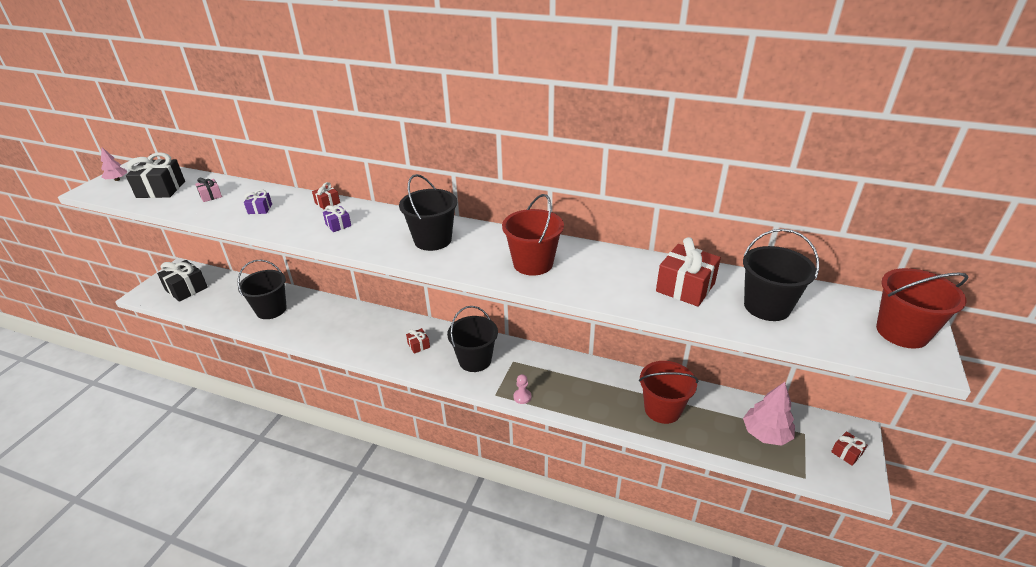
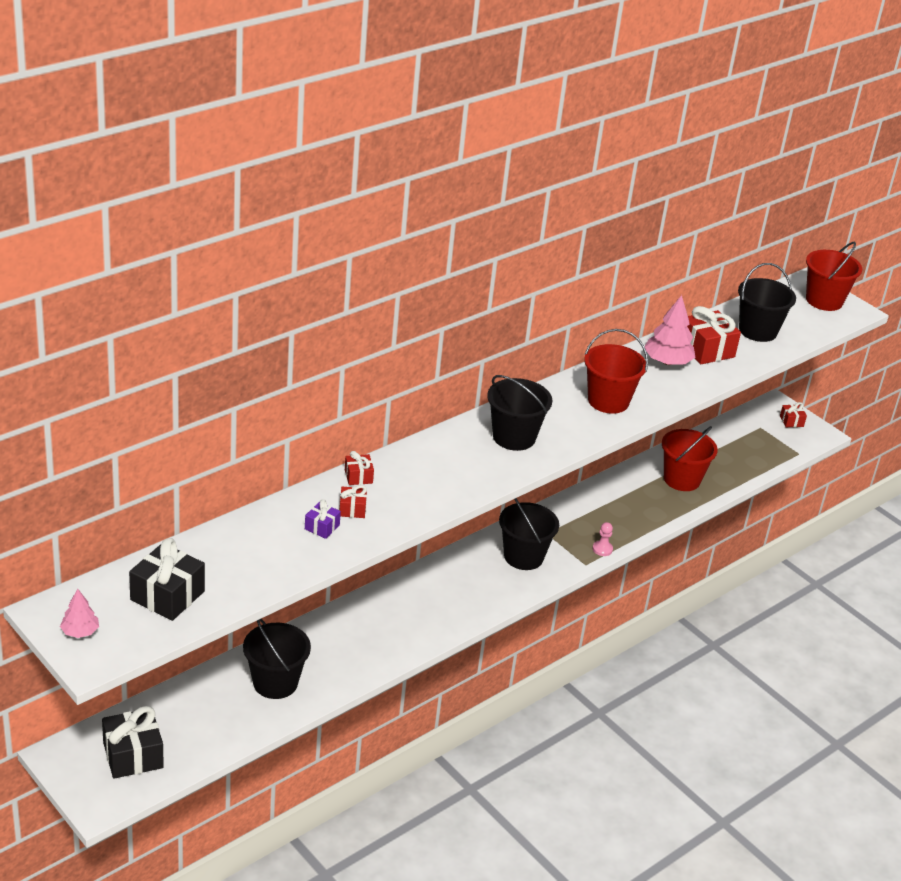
camera: 65 degrees left, 0 degrees up
(211, 196) = (239, 557): pink gift -> none
(338, 225) = (422, 483): purple gift -> none
(418, 345) = (464, 585): red gift -> red gift (352, 509)
(766, 434) = (747, 445): pink tree -> pink tree (667, 362)

